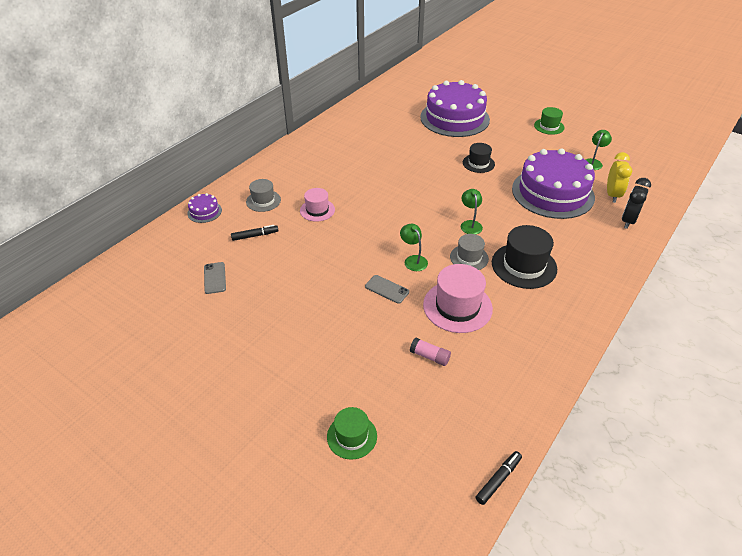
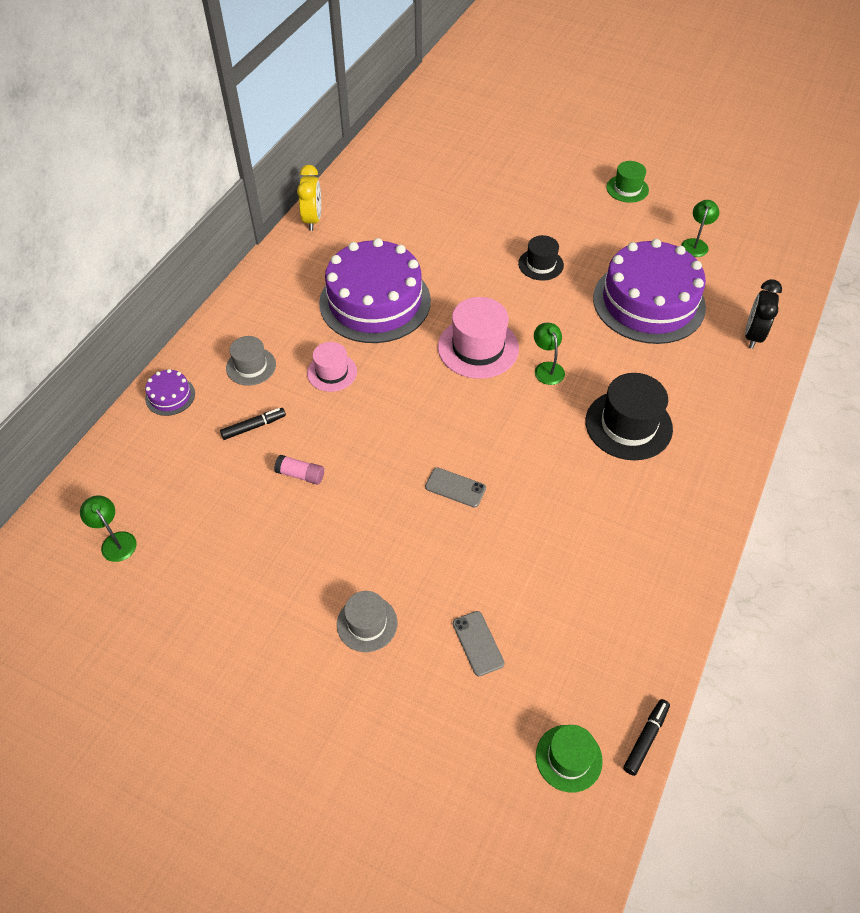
camera: 10 degrees left, 10 degrees up
(215, 278) = (215, 503): grey phone -> grey phone (478, 643)
(352, 436) = (455, 711): green hat -> green hat (568, 758)
(413, 260) = (481, 436): green lamp -> green lamp (115, 541)
(429, 356) = (531, 581): pink glue stick -> pink glue stick (300, 475)
(454, 118) = (494, 188): purple cake -> purple cake (375, 301)
(457, 306) = (553, 501): pink hat -> pink hat (478, 347)
(469, 258) = (555, 422): grey hat -> grey hat (367, 623)
(612, 195) = (727, 296): yellow clock -> yellow clock (313, 220)

